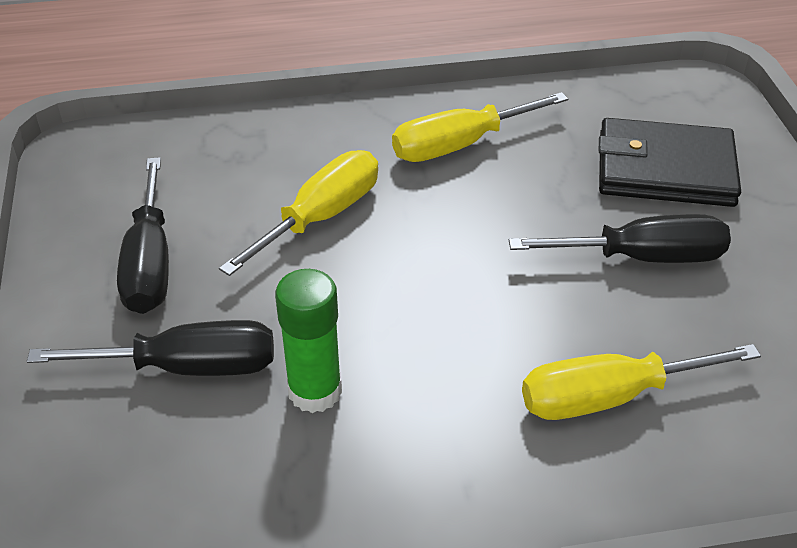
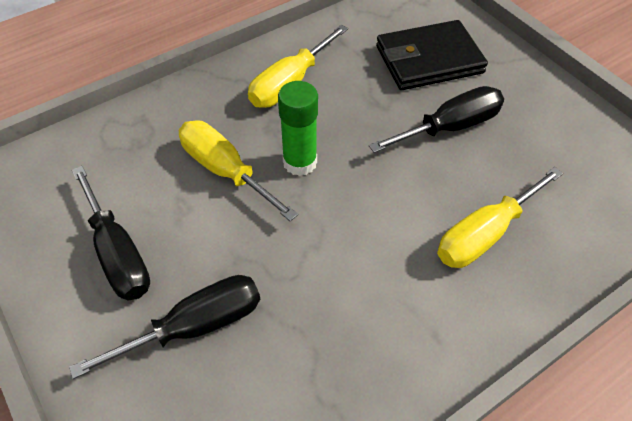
camera: 25 degrees left, 10 degrees up
(315, 391) = (297, 307): green glue stick -> green glue stick (300, 162)
(321, 217) = (225, 170): yellow screwdriver -> yellow screwdriver turned 60 degrees counterclockwise

